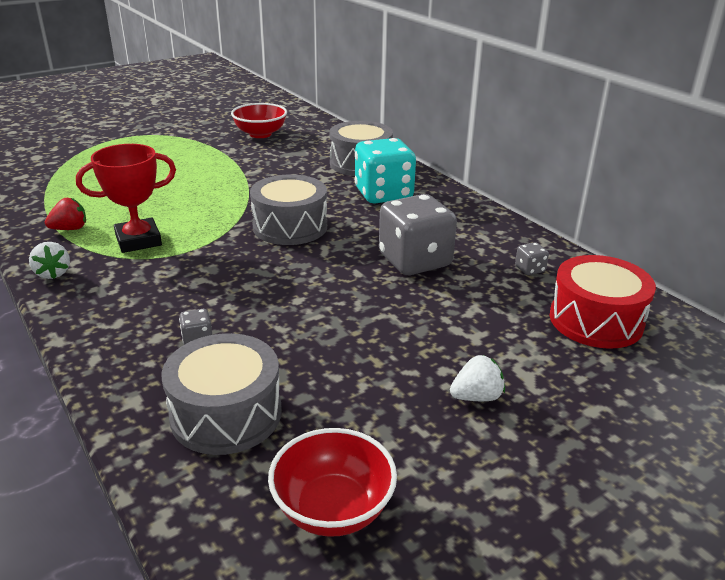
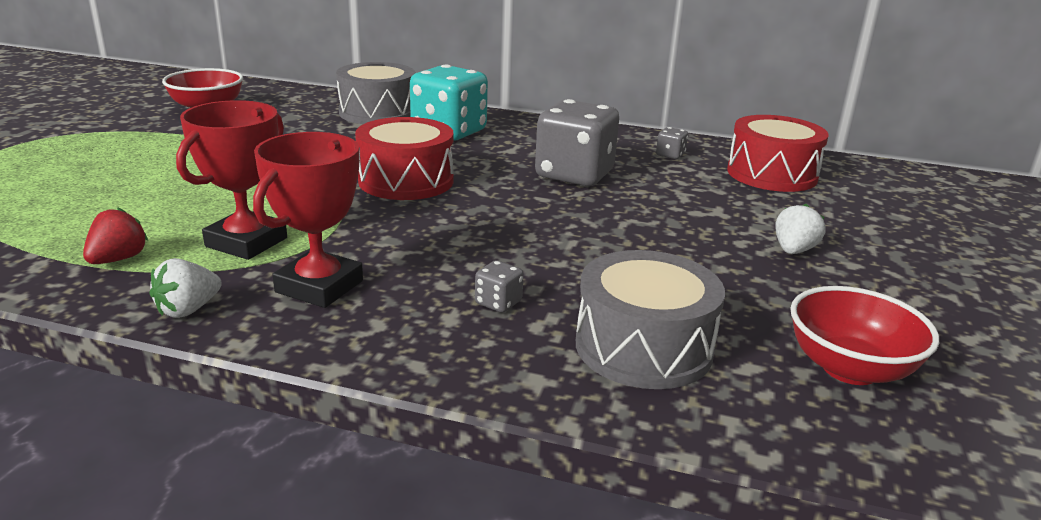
camera: 40 degrees left, 5 degrees down
(53, 273) = (188, 310): white strawberry -> white strawberry turned 105 degrees clockwise
(127, 285) = (319, 287): none -> red trophy
(290, 227) = (406, 181): grey drum -> red drum

